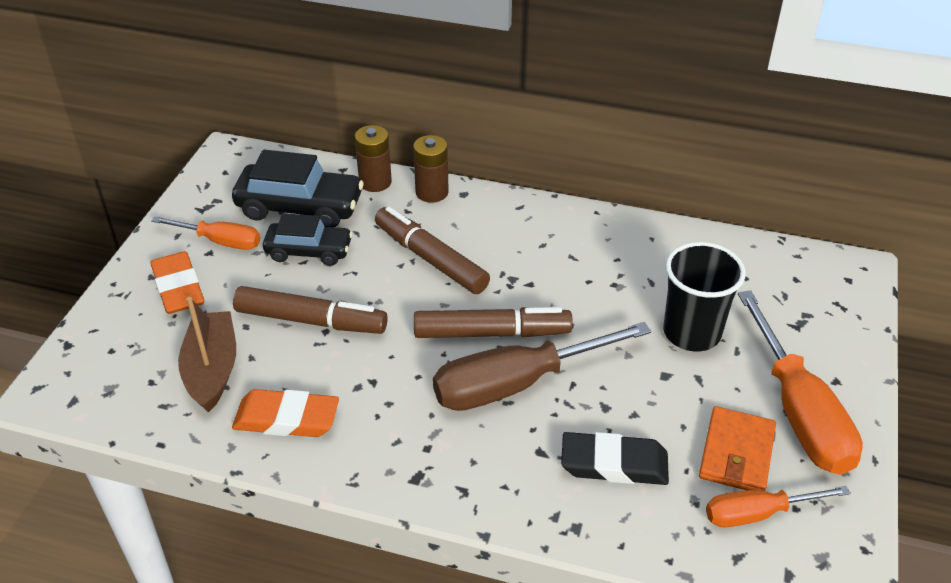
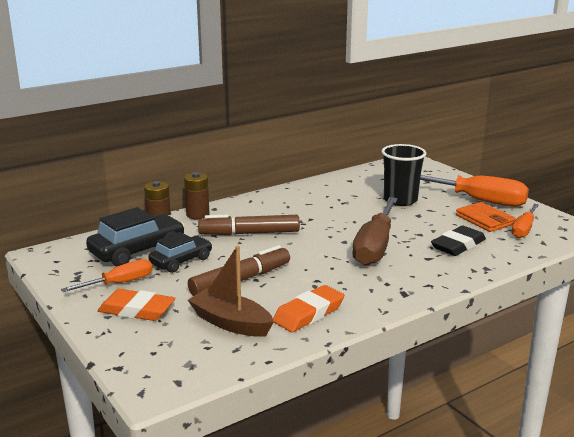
camera: 50 degrees left, 20 degrees down
(492, 333) = (330, 239): brown marker -> none

